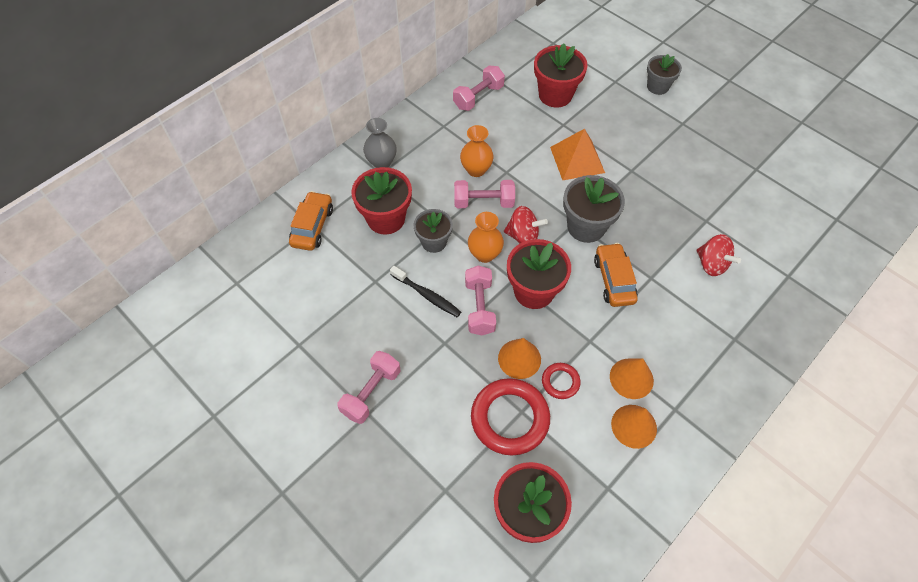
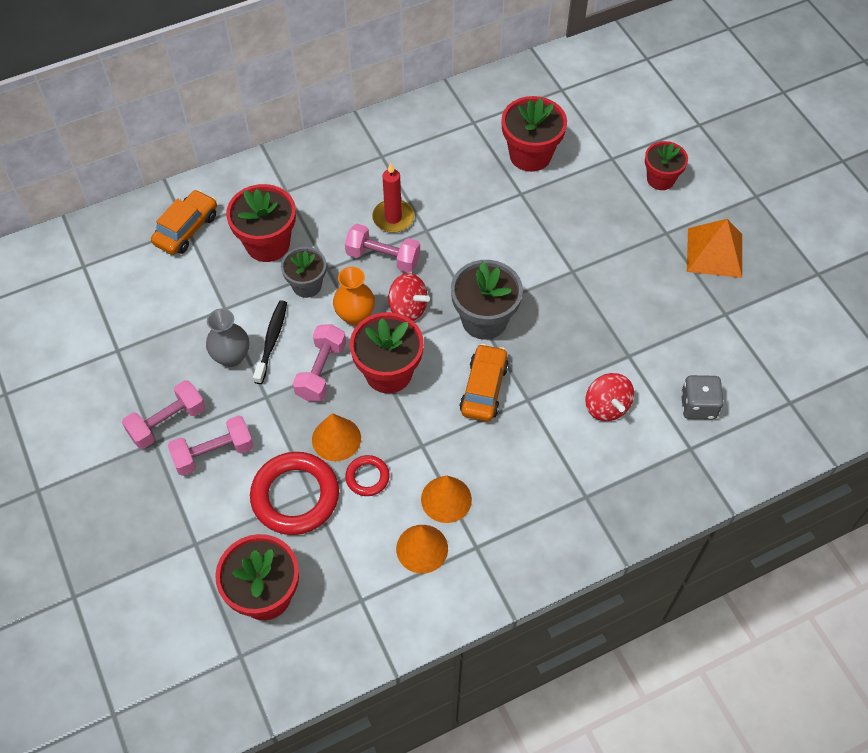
camera: 20 degrees right, 0 degrees up
(382, 162) = (293, 179): grey vase -> grey vase (231, 357)
(427, 295) = (272, 341): black toothbrush -> black toothbrush turned 135 degrees counterclockwise
(476, 170) = (393, 218): orange vase -> red candle
(478, 97) = (438, 133): pink dumbbell -> pink dumbbell (214, 453)
(577, 160) = (515, 240): orange pyramid -> orange pyramid (714, 252)
(657, 87) = (660, 179): grey flower pot -> red flower pot
(776, 242) = (698, 406): none -> grey dice

